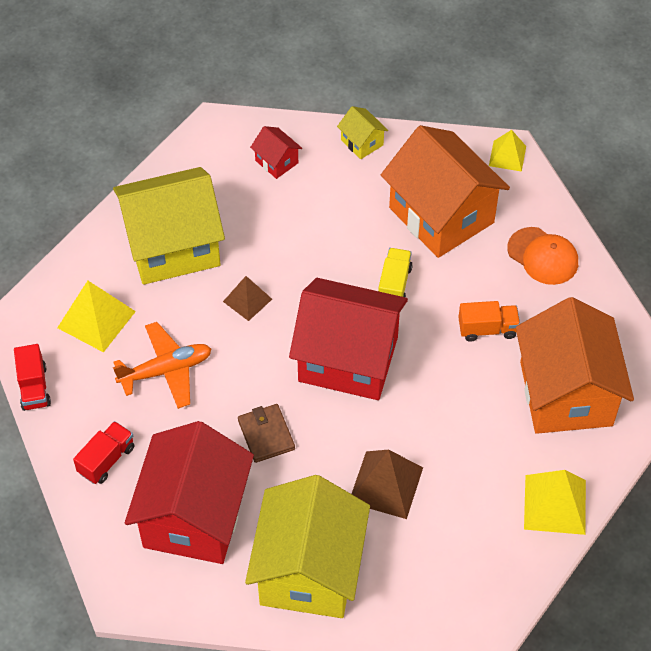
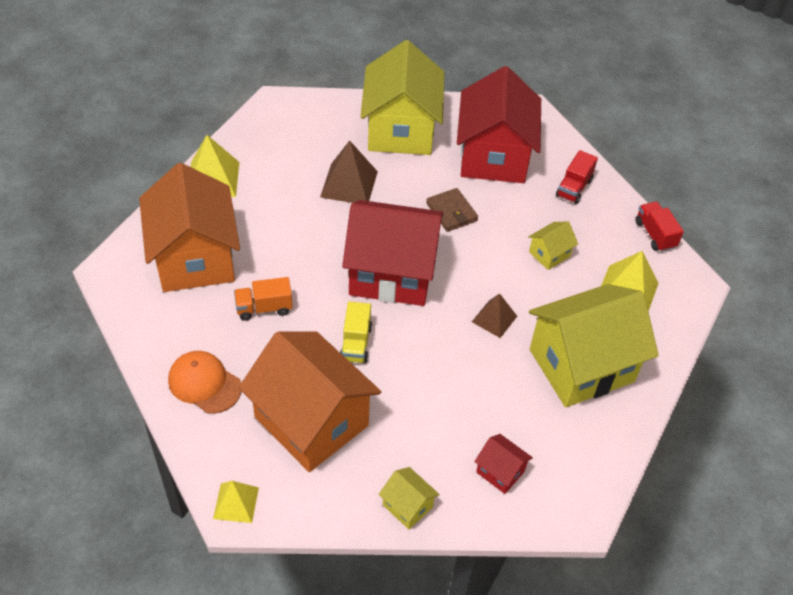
camera: 170 degrees right, 5 degrees down
(166, 370) = (549, 254): orange plane -> yellow house

